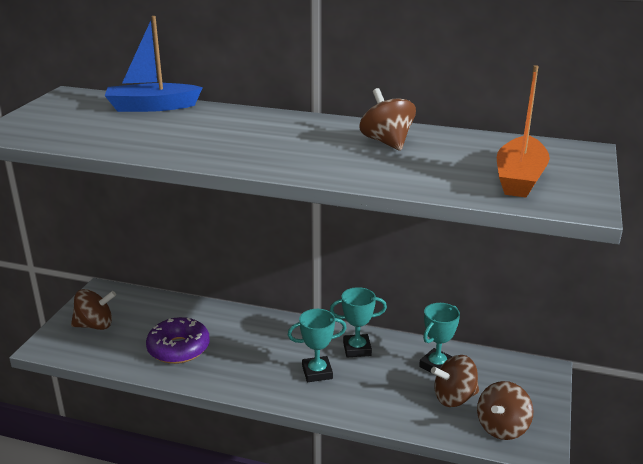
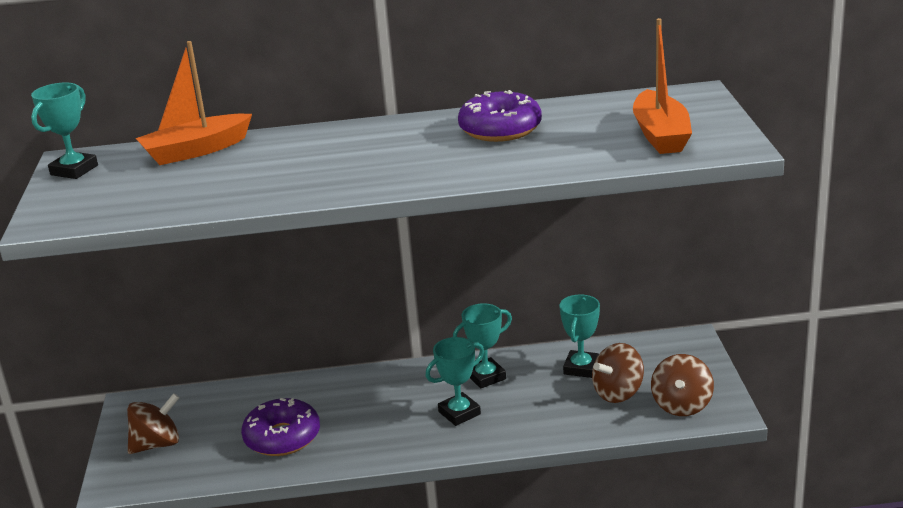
camera: 20 degrees left, 0 degrees up
(61, 102) = (74, 170): none -> turquoise trophy
(152, 107) = (196, 151): blue boat -> orange boat
(387, 142) = (500, 129): brown spinning top -> purple donut

